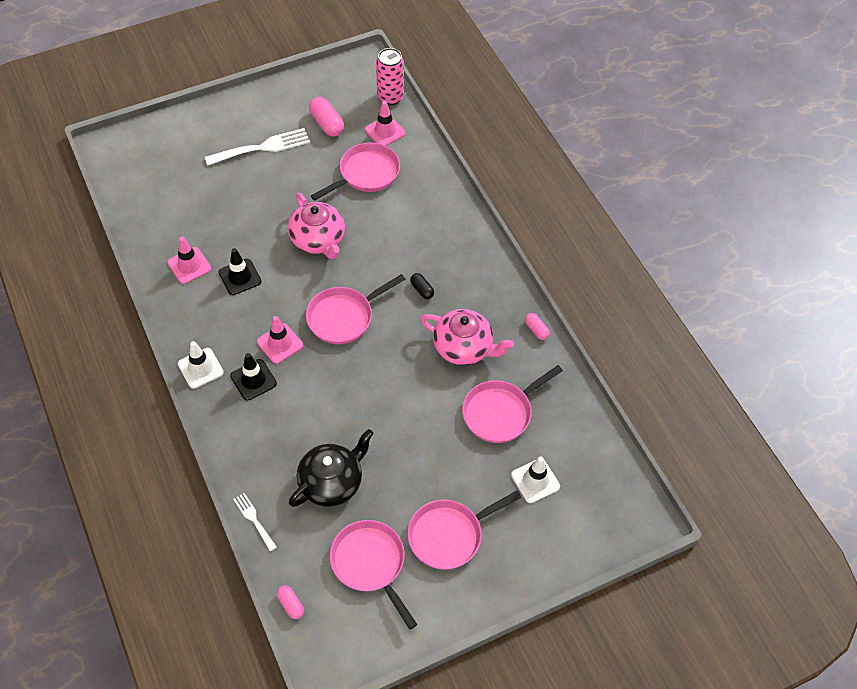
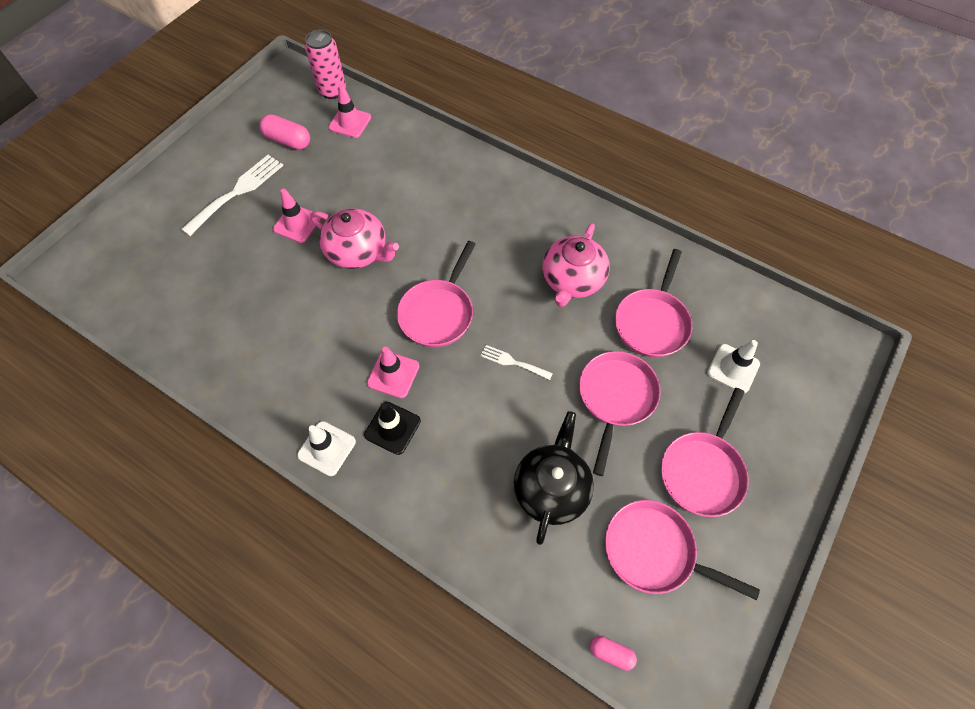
camera: 30 degrees left, 5 degrees up
(189, 265) = (239, 346): pink traffic cone -> pink traffic cone (297, 224)
(240, 277) = (303, 329): black traffic cone -> none
(254, 519) = (502, 581): white fork -> white fork (513, 362)
(366, 174) = (360, 168): pink pan -> pink pan (615, 398)
(422, 290) = (493, 247): black capsule -> none
(464, 347) = (572, 280): pink teapot -> pink teapot turned 120 degrees clockwise
(536, 330) = (622, 230): pink capsule -> none

